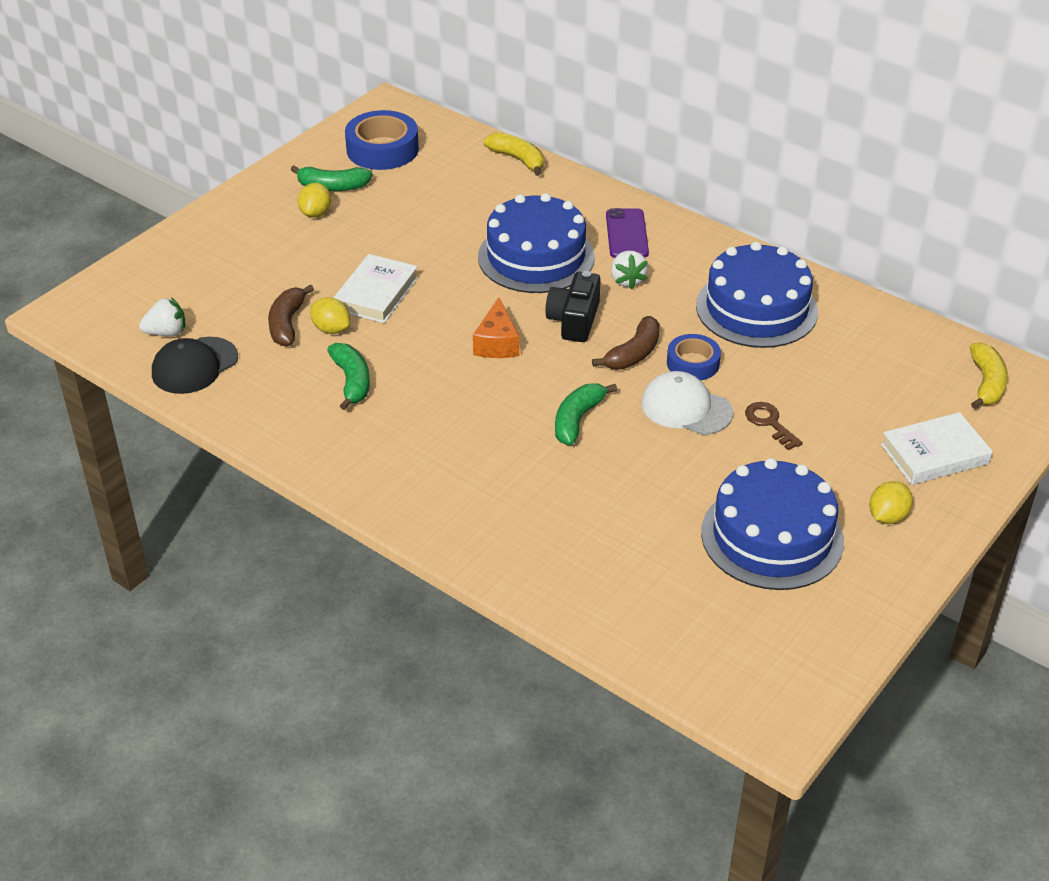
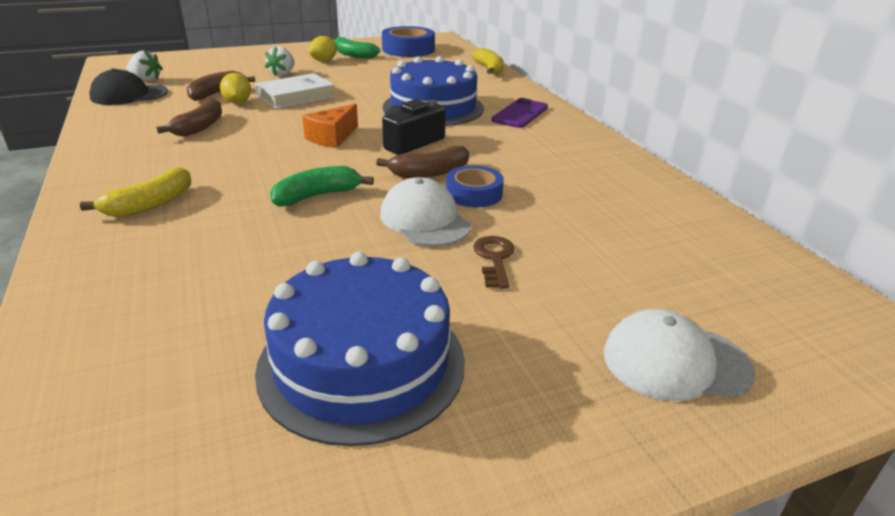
camera: 30 degrees right, 10 degrees down
(351, 381) = (200, 127): green banana -> brown banana
(627, 280) = (486, 134): white strawberry -> white strawberry (282, 74)
(756, 308) = (582, 178): blue cake -> none
(887, 516) = (538, 407): yellow lemon -> none
(934, 454) = (675, 362): white book -> white cap
(986, 384) = (812, 315): yellow banana -> yellow banana (150, 204)

